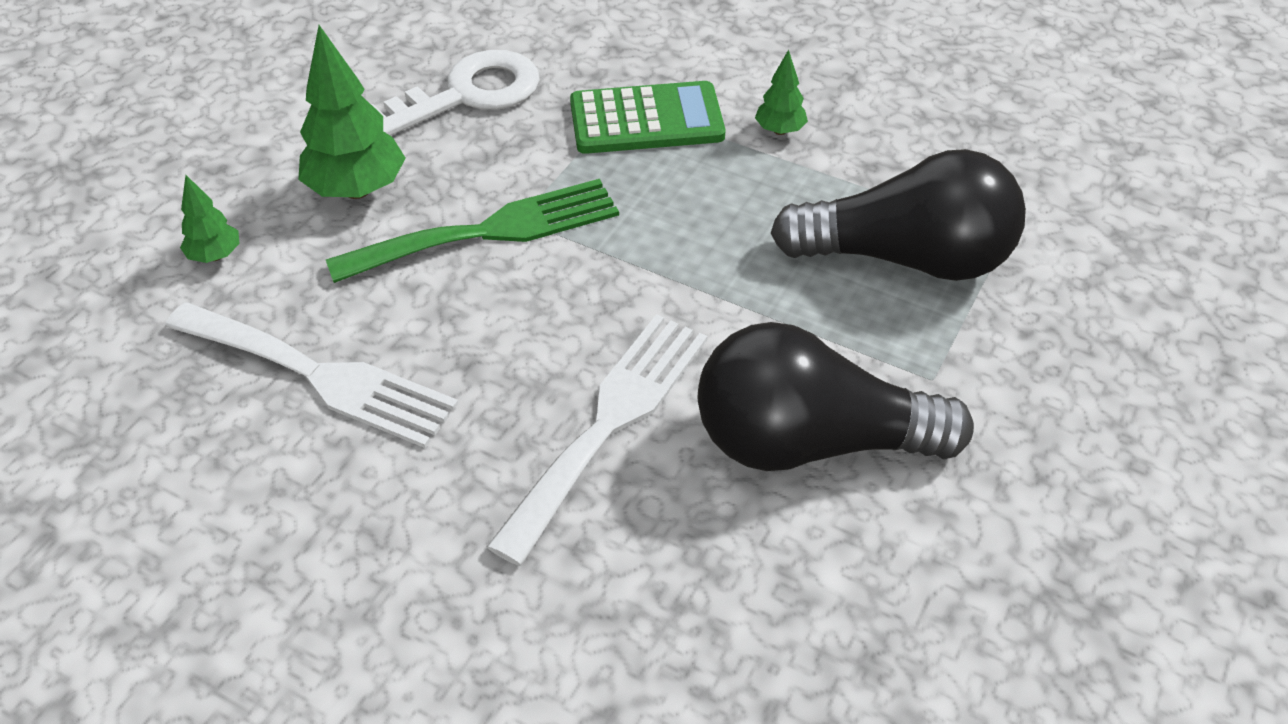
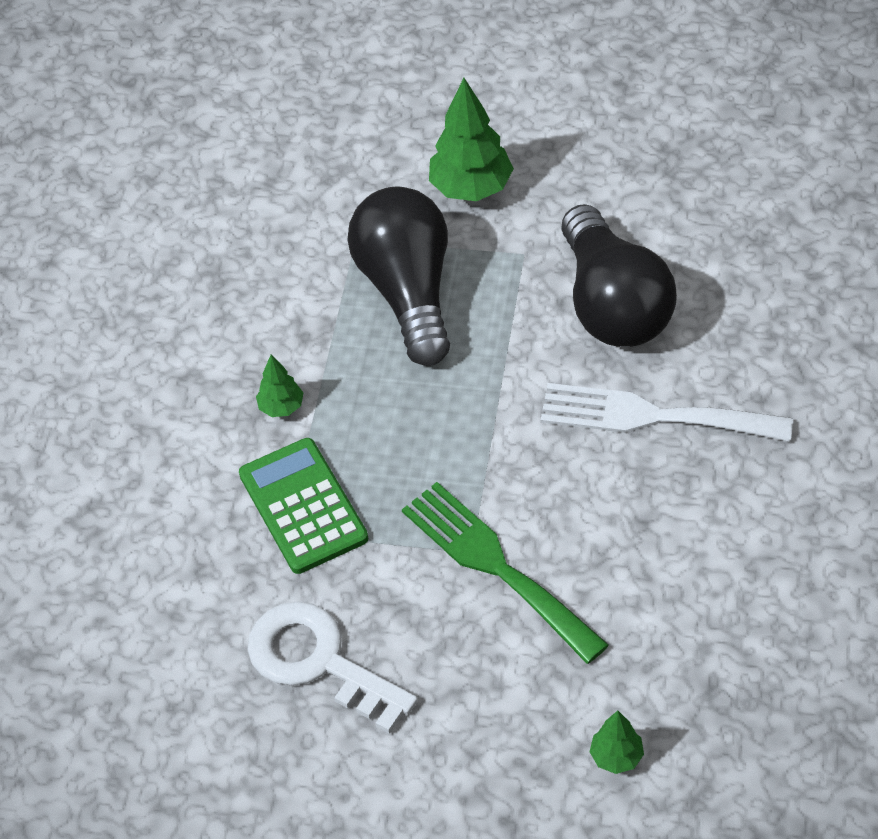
camera: 105 degrees left, 5 degrees up
(320, 376) = (701, 611): white fork -> none
(357, 190) = (488, 689): green tree -> green tree (471, 188)

